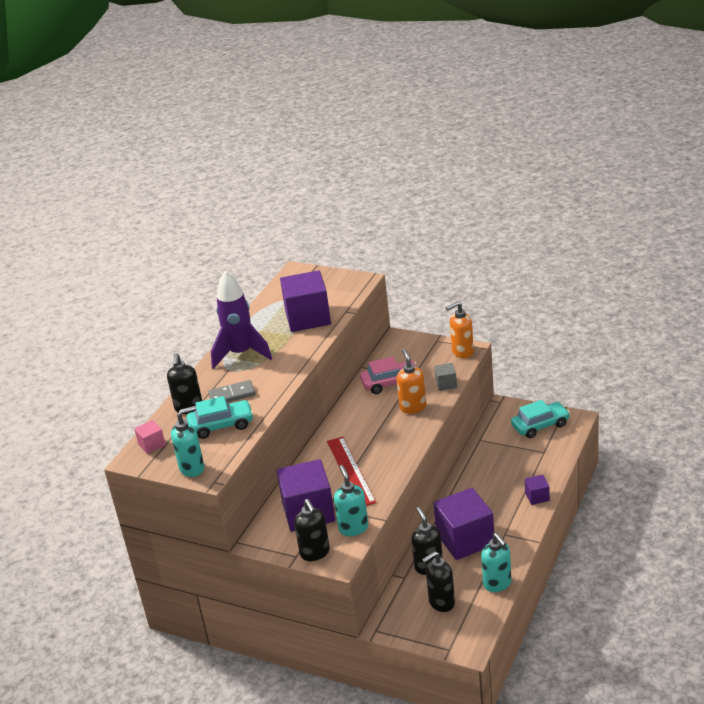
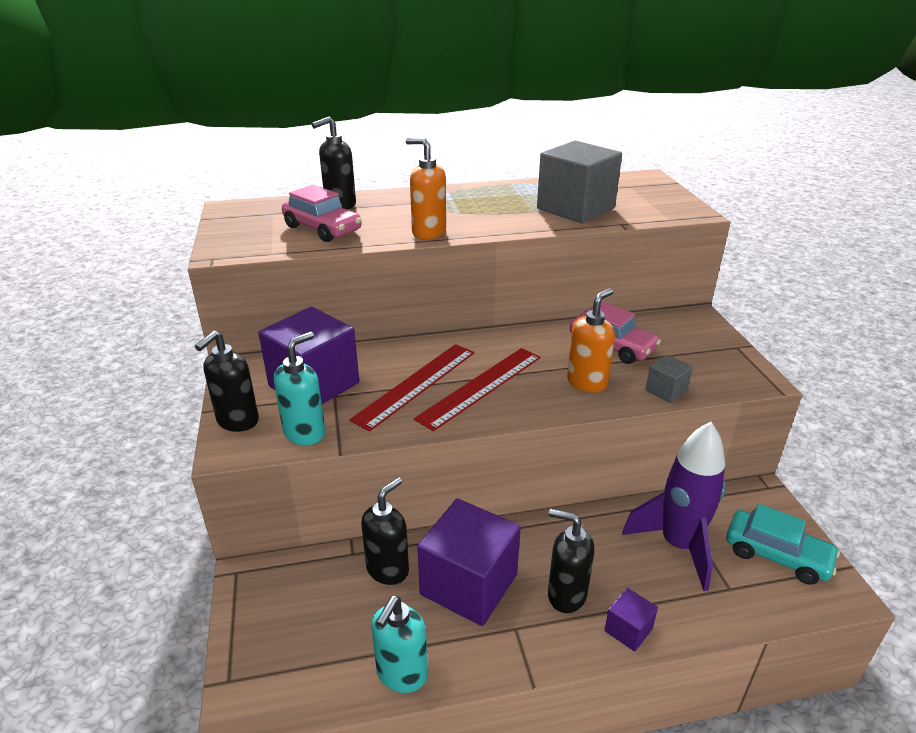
camera: 50 degrees right, 0 degrees up
(152, 445) = (260, 208): pink cube -> none
(192, 468) = (230, 239): turquoise soap dispenser -> none
(221, 425) = (323, 229): turquoise car -> pink car
(232, 395) = (385, 217): grey domino -> none
(241, 354) = (463, 198): purple rocket -> purple rocket (678, 545)
(308, 318) = (575, 208): purple cube -> grey cube
(377, 447) = (480, 387): none -> red ruler
(441, 603) = (323, 620): black soap dispenser -> black soap dispenser (566, 595)
(462, 352) = (746, 377): orange soap dispenser -> orange soap dispenser (428, 233)

